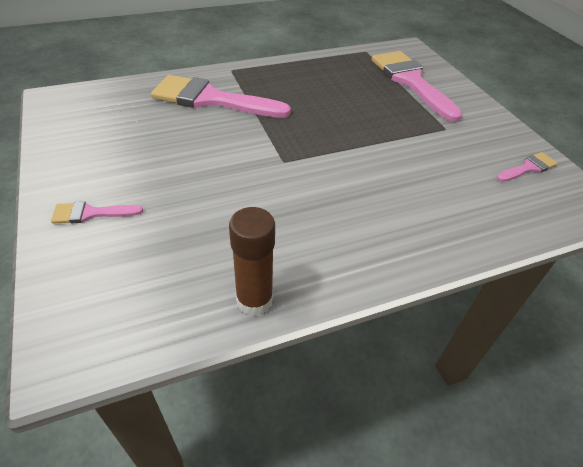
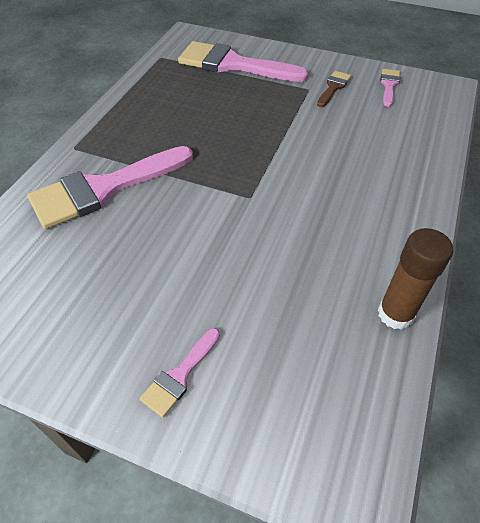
camera: 45 degrees left, 5 degrees up
(470, 139) = (333, 87): none -> brown brush

